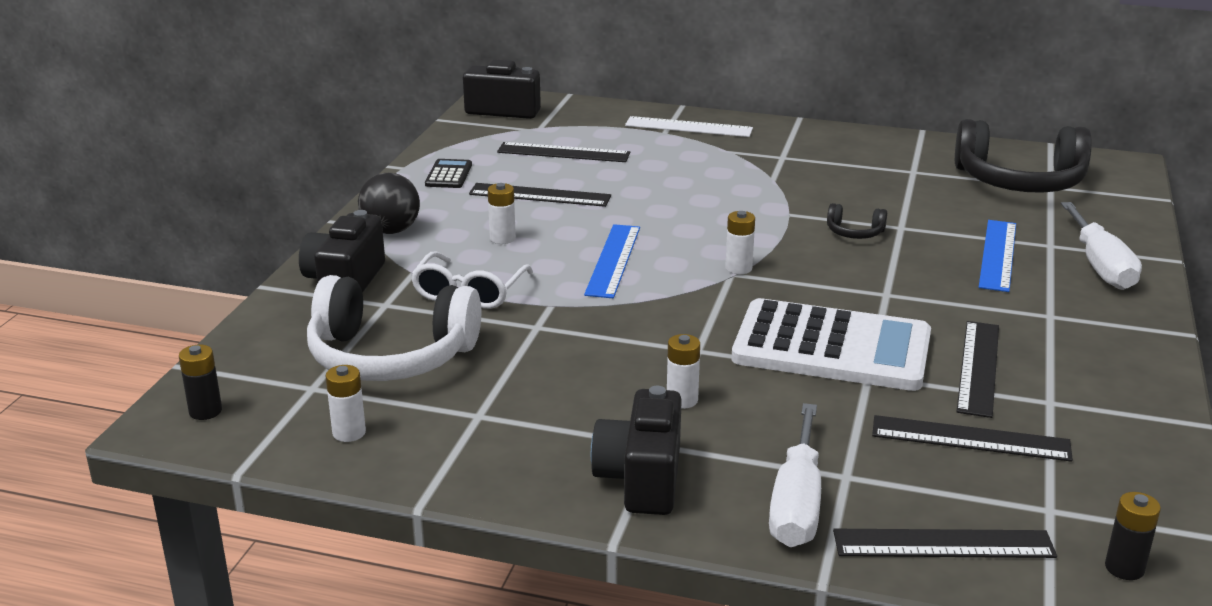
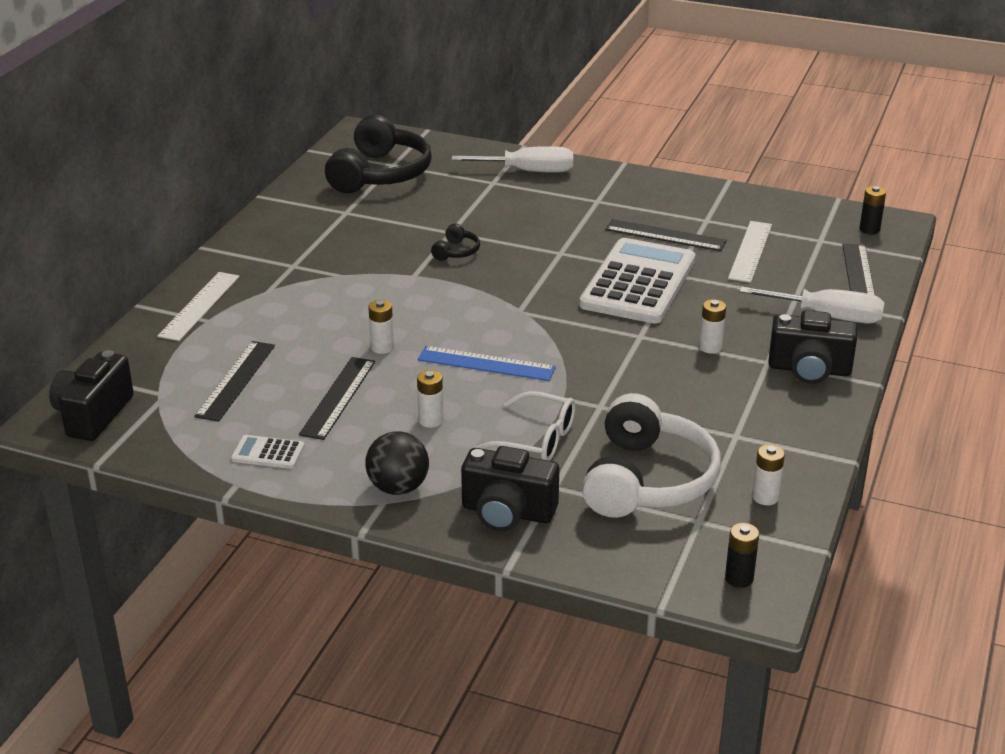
camera: 85 degrees left, 5 degrees up
(448, 175) = (268, 453): black calculator -> white calculator
(738, 268) = (510, 307): white battery -> white battery (382, 347)
(970, 439) = (750, 251): black ruler -> white ruler
(998, 255) = (505, 203): blue ruler -> none

